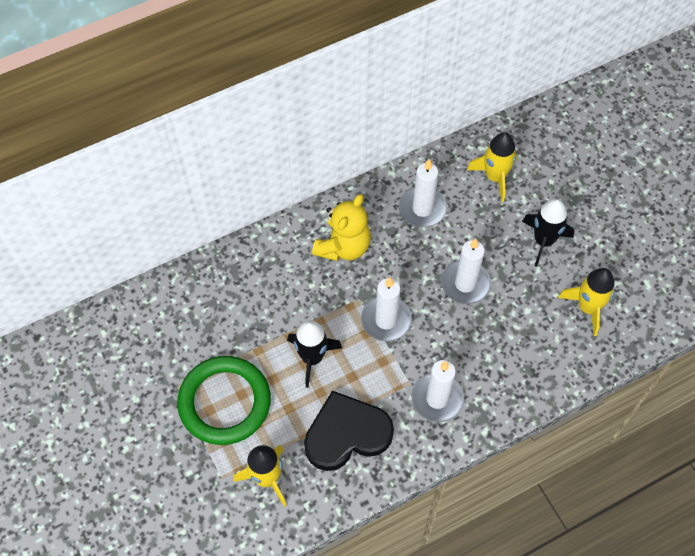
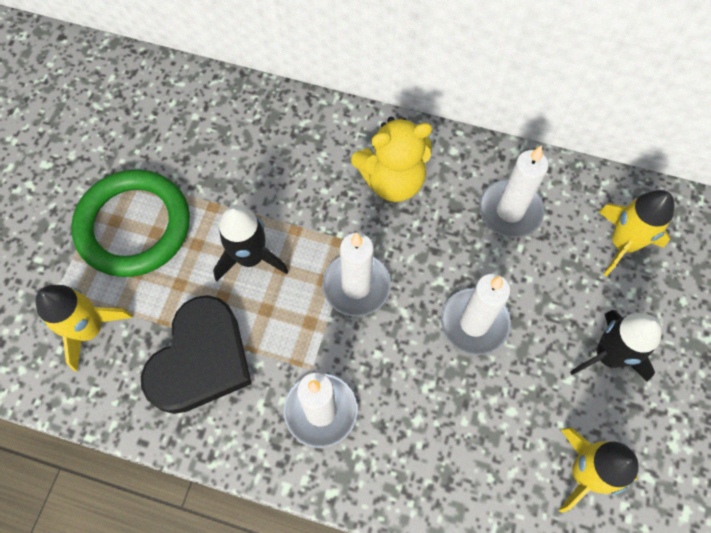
camera: 45 degrees right, 5 degrees up
(346, 434) = (200, 359): black heart -> black heart turned 90 degrees clockwise

